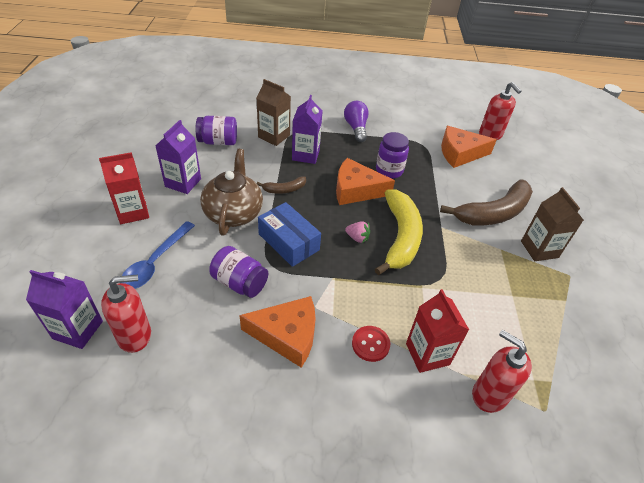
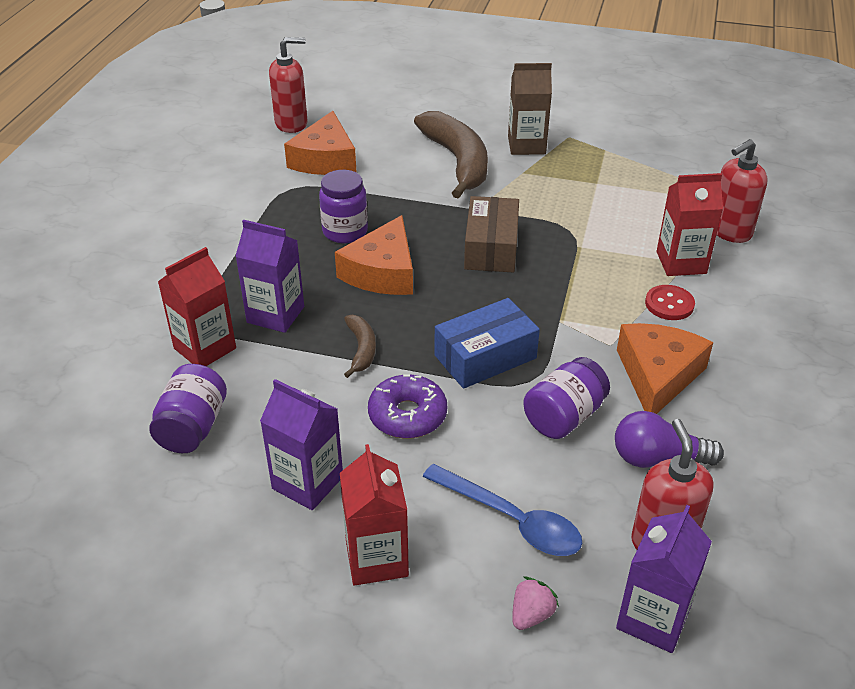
camera: 75 degrees left, 5 degrees down
(233, 213) = (407, 415): brown teapot -> purple donut
(274, 136) = (205, 348): brown carton -> red carton
(356, 128) = (221, 247): purple light bulb -> purple light bulb (658, 458)
(357, 238) = (487, 287): pink strawberry -> pink strawberry (531, 614)
(400, 237) = (491, 247): yellow banana -> brown box

